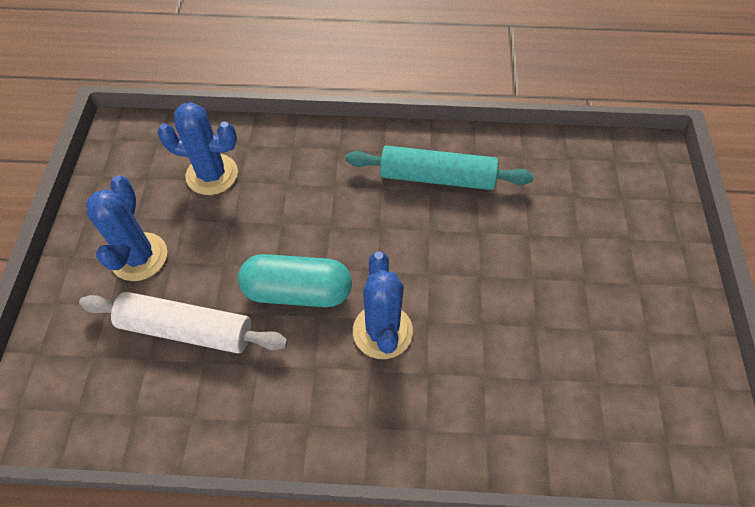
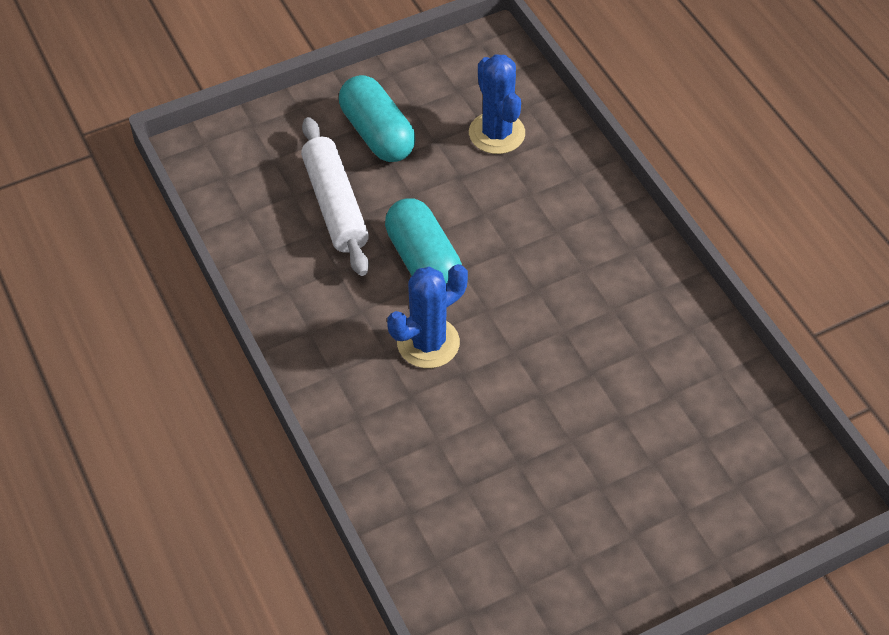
camera: 60 degrees right, 5 degrees down
(139, 257) = (377, 134): blue cactus -> turquoise capsule
(437, 177) = (632, 308): turquoise rolling pin -> none

